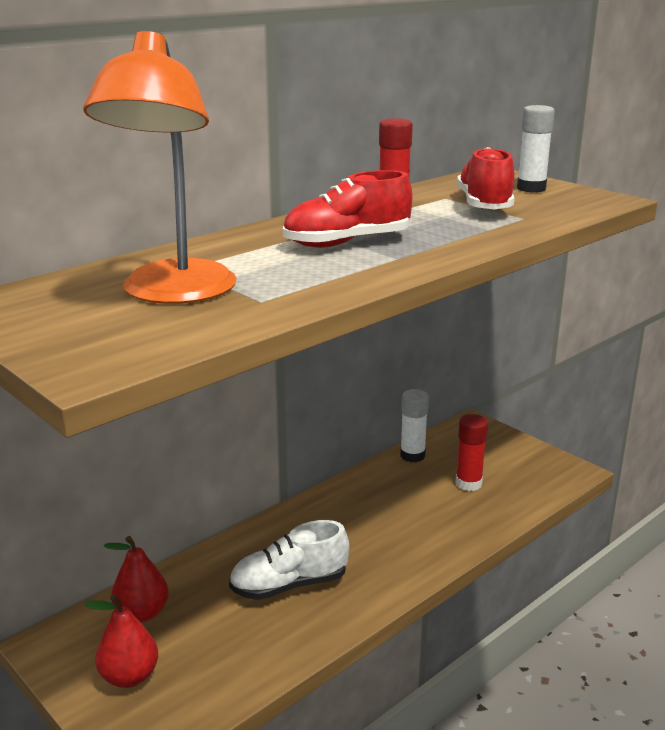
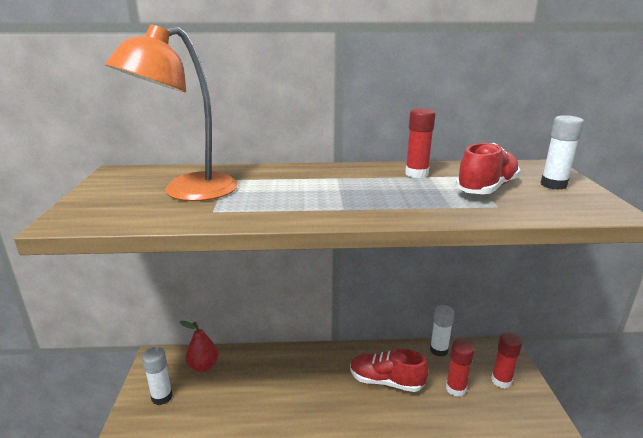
camera: 40 degrees right, 0 degrees up
(129, 676) = (162, 397): red pear -> white glue stick
(289, 585) = (280, 393): white shoe -> none
(347, 243) = (337, 189): red shoe -> red shoe (386, 381)
(500, 456) = (501, 381): none -> red glue stick

